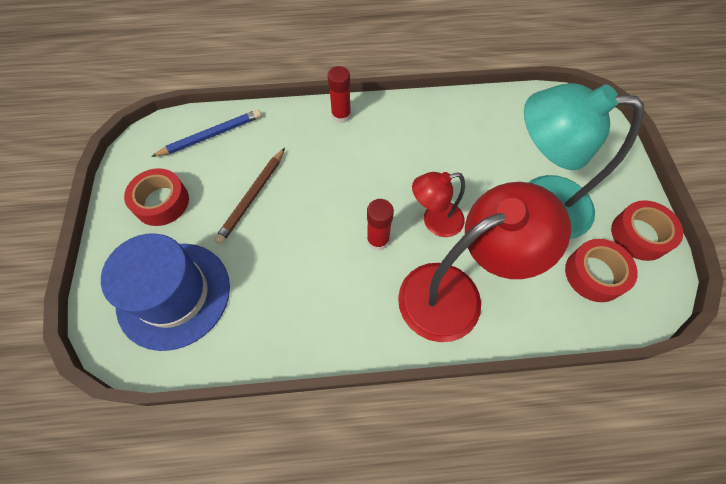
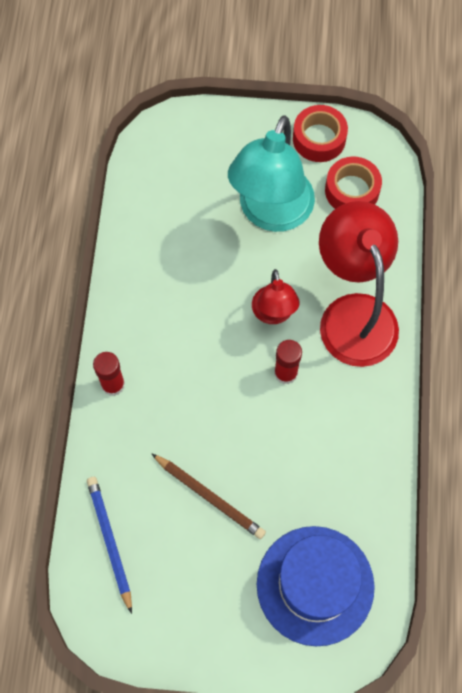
camera: 80 degrees left, 5 degrees up
(161, 202) = (197, 601): red tape -> none

